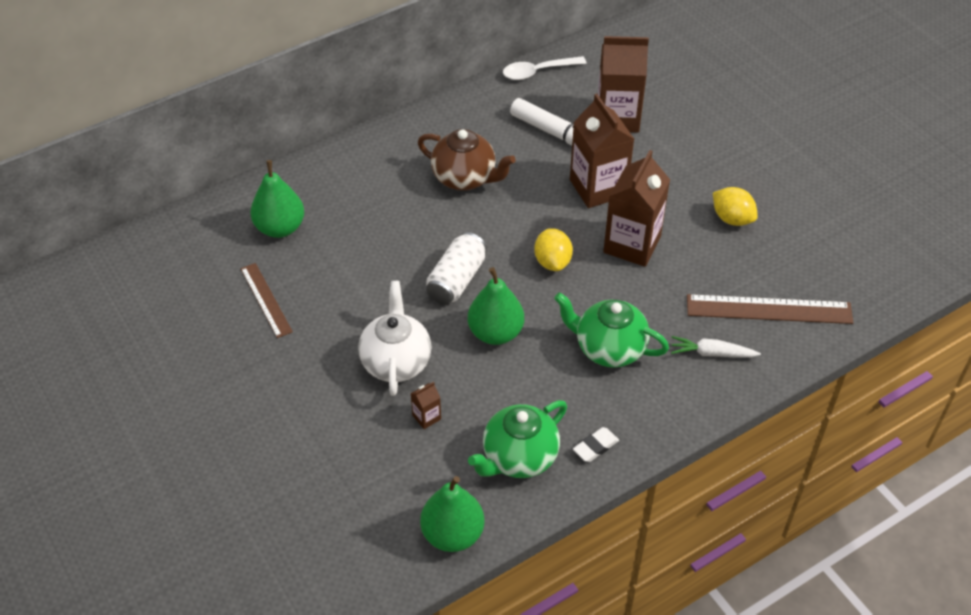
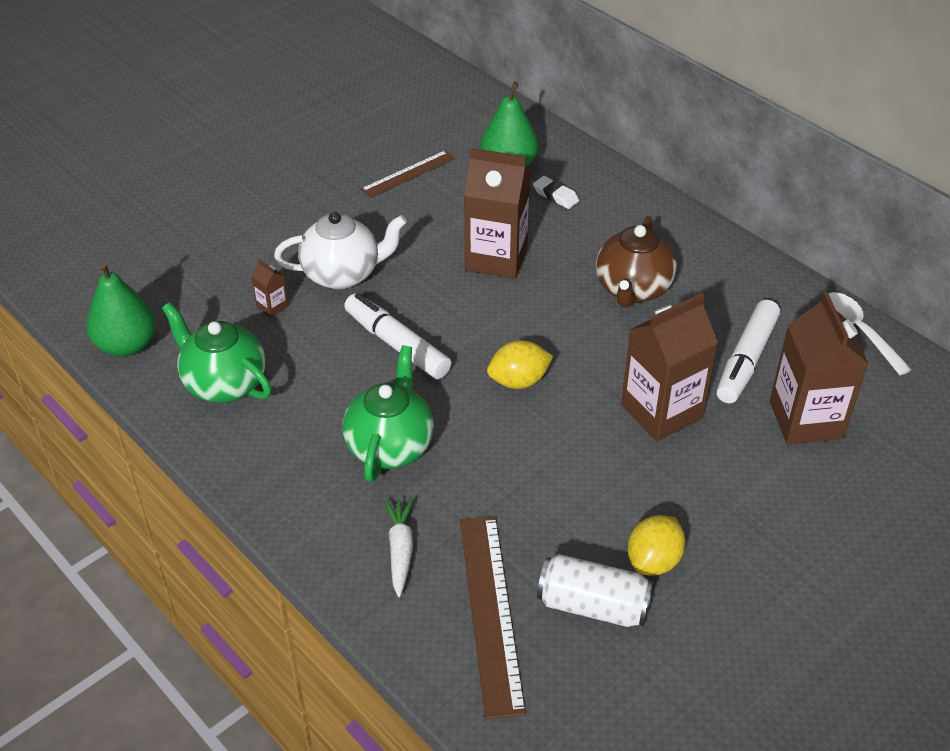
camera: 80 degrees right, 5 degrees down
(456, 280) = (468, 303): white can -> white can (593, 605)
(495, 333) = (397, 345): green pear -> white marker
(595, 447) = (243, 447): white eraser -> white eraser (555, 196)
(632, 244) = (570, 454): brown carton -> brown carton (496, 258)

